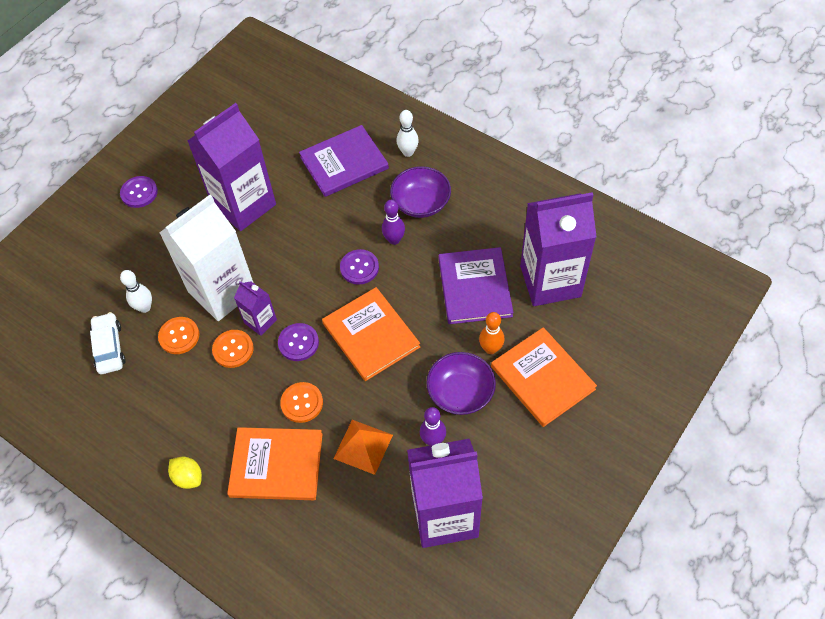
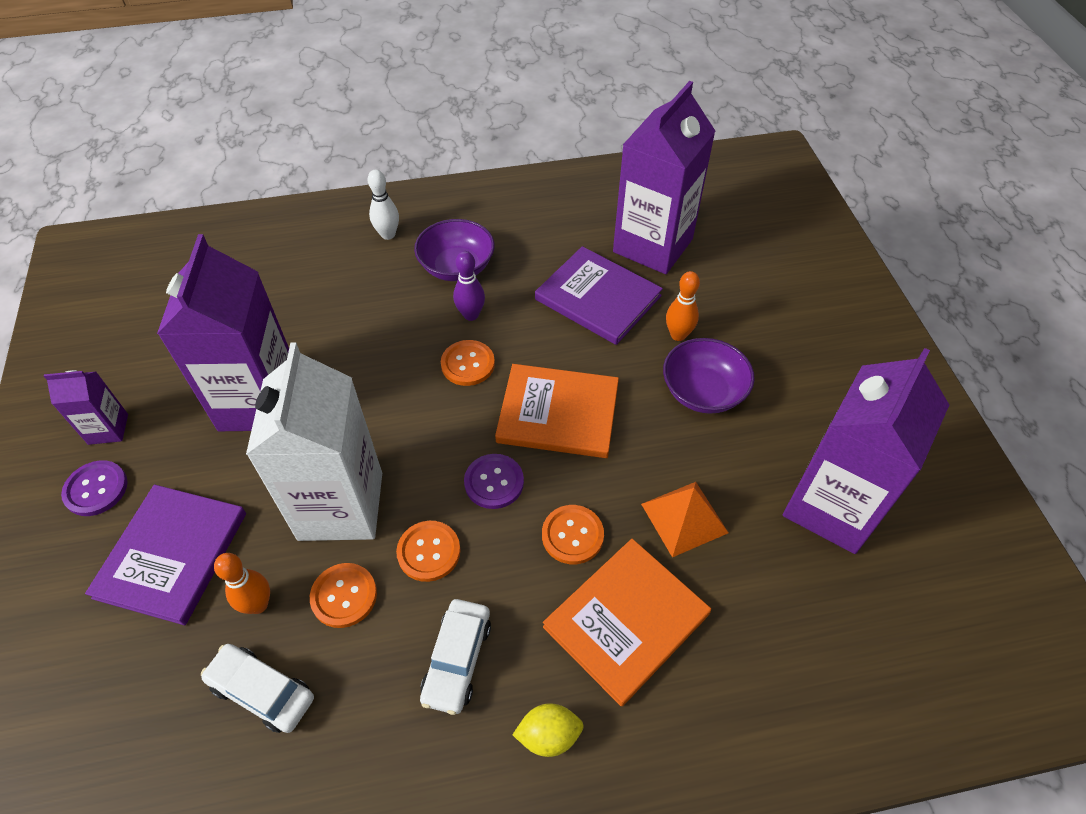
camera: 50 degrees left, 5 degrees down
(145, 307) = (258, 604): white bowling pin -> orange bowling pin
(190, 409) = (457, 660): none -> white car
(260, 321) = (425, 497): purple carton -> purple carton (108, 429)
(344, 163) = (331, 286): purple book -> purple book (172, 555)
(359, 268) = (468, 364): purple button -> orange button
(433, 440) = (735, 452): purple bowling pin -> none
(542, 378) = (749, 323): orange book -> none

